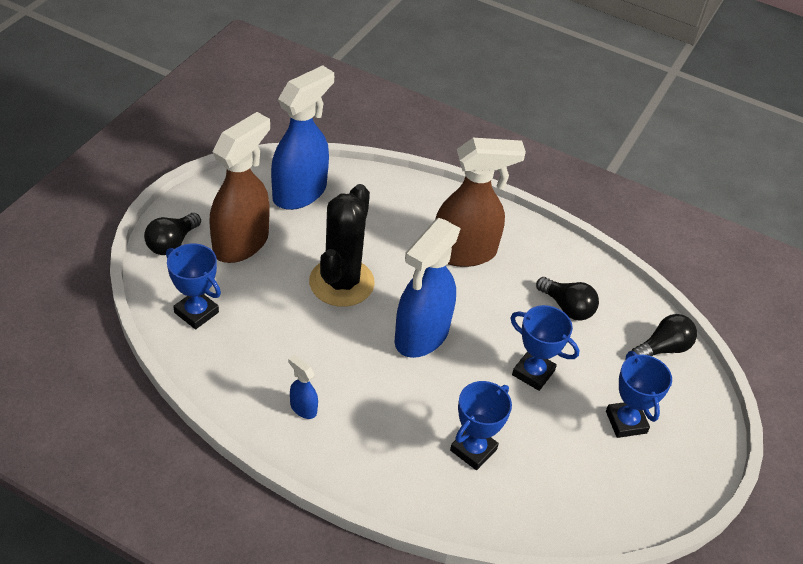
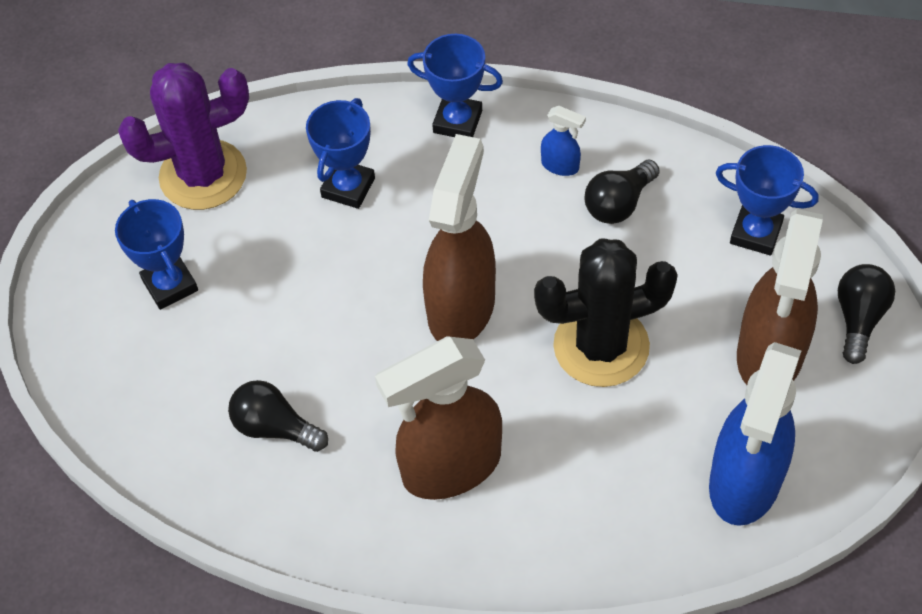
camera: 170 degrees right, 10 degrees up
(341, 282) = (601, 346): black cactus -> black cactus turned 75 degrees clockwise
(421, 336) = (462, 307): blue spray bottle -> brown spray bottle
(533, 373) = (301, 308): blue trophy -> blue trophy (457, 121)
(588, 503) = (203, 175): none -> purple cactus
(663, 348) = (128, 411): black light bulb -> black light bulb (619, 204)

